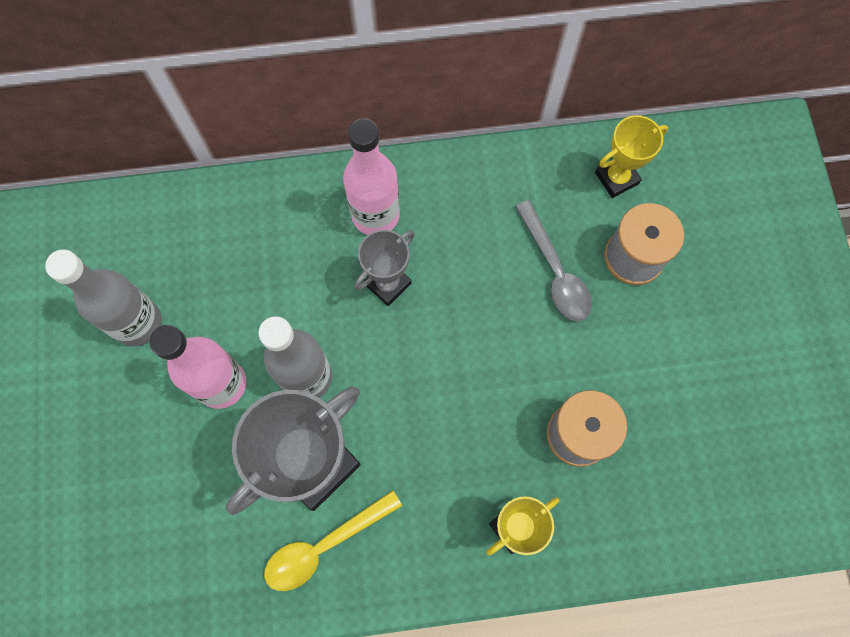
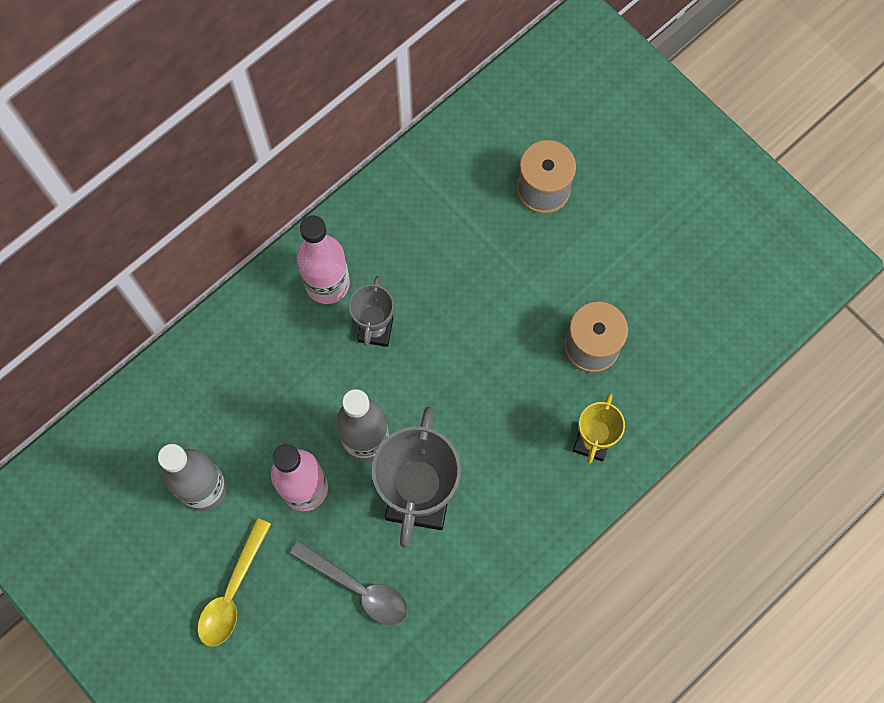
camera: 35 degrees left, 0 degrees up
(324, 546) = (467, 548): yellow spoon -> yellow spoon (232, 592)
(555, 271) = (493, 238): grey spoon -> grey spoon (358, 588)
(616, 178) = (490, 136): yellow trophy -> none

